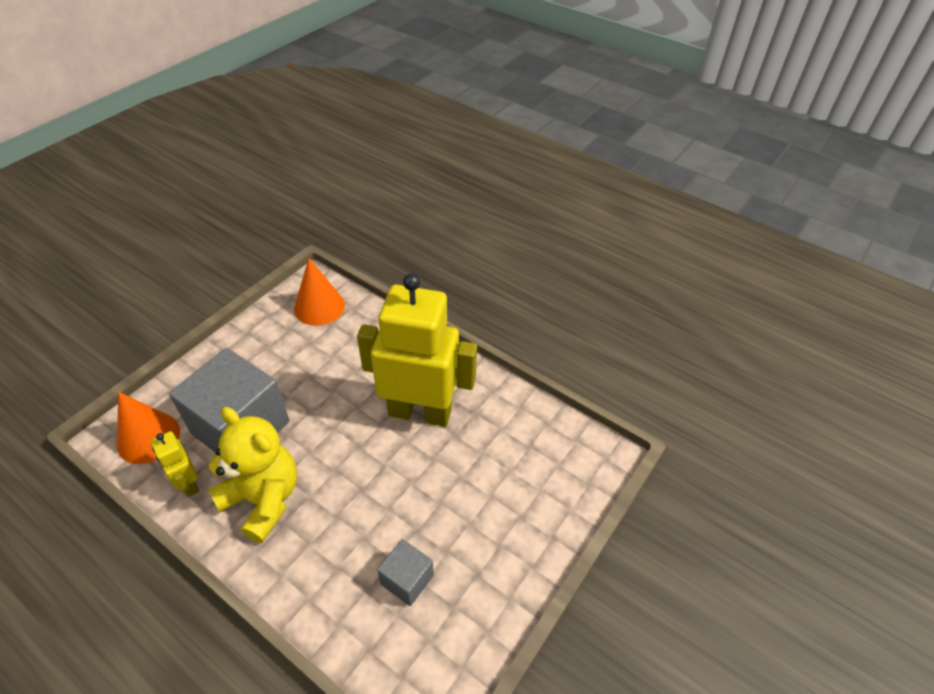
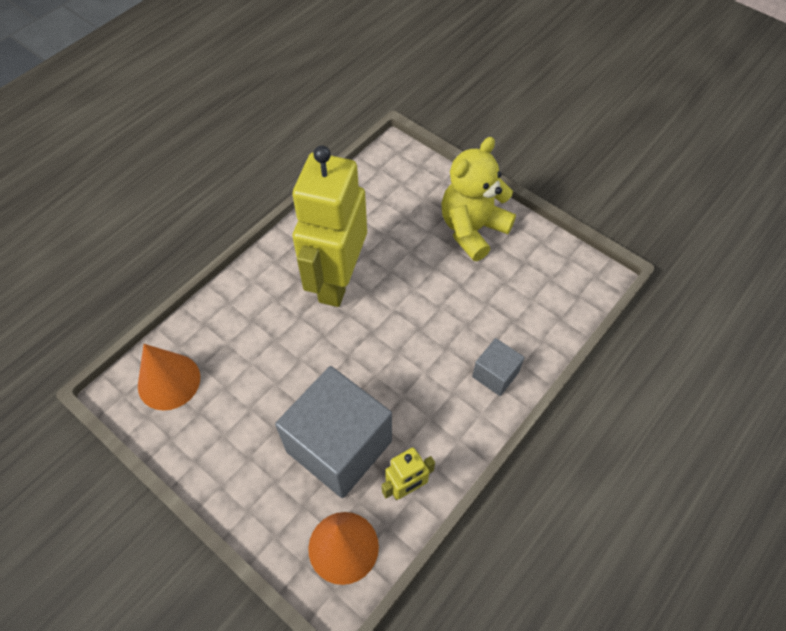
camera: 85 degrees left, 10 degrees up
(263, 499) = (427, 412): yellow teddy bear -> yellow teddy bear (472, 230)
(407, 579) = (504, 292): grey cube -> grey cube (495, 374)

